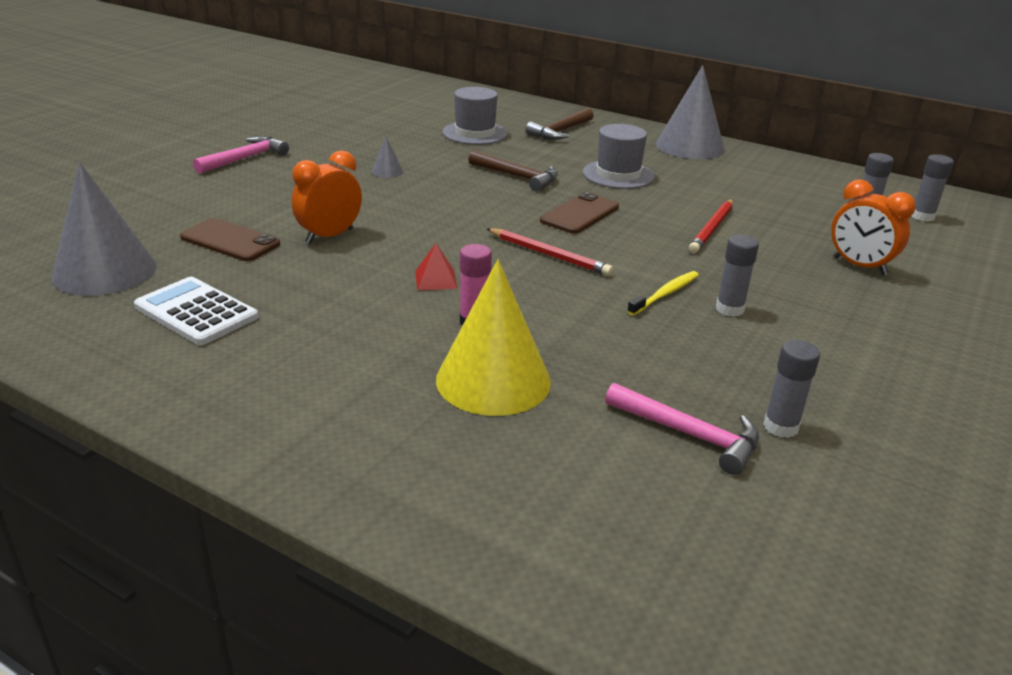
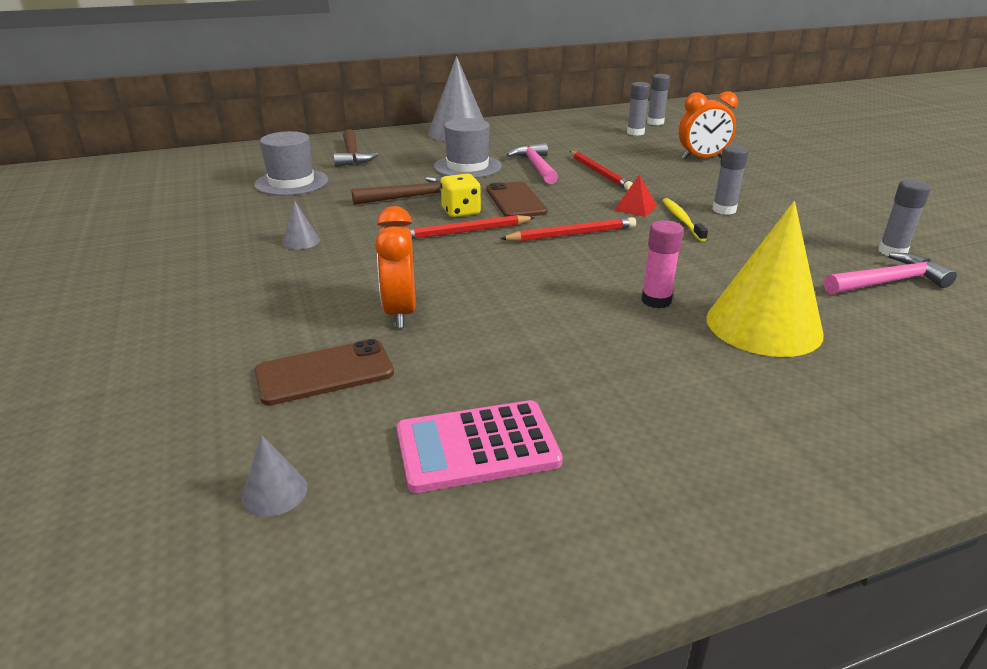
camera: 50 degrees left, 0 degrees up
(104, 271) = (275, 492): grey cone -> grey cone, size x0.41
(196, 312) = (477, 447): white calculator -> pink calculator
(245, 158) = (119, 300): pink hammer -> pink hammer (535, 166)
(436, 279) = (560, 292): red pyramid -> red pyramid (635, 208)
(487, 215) = (465, 231): none -> red pencil
(522, 202) = (461, 211): none -> yellow dice

